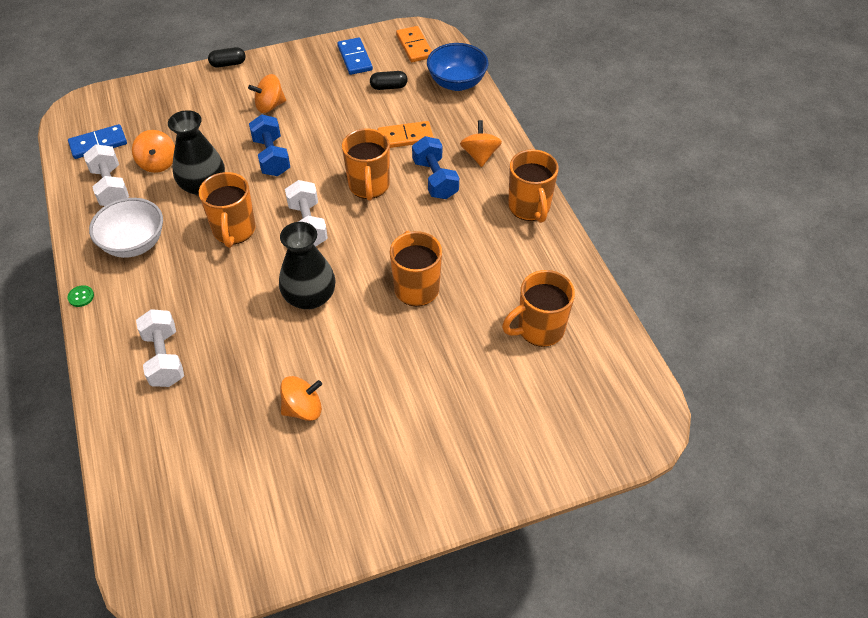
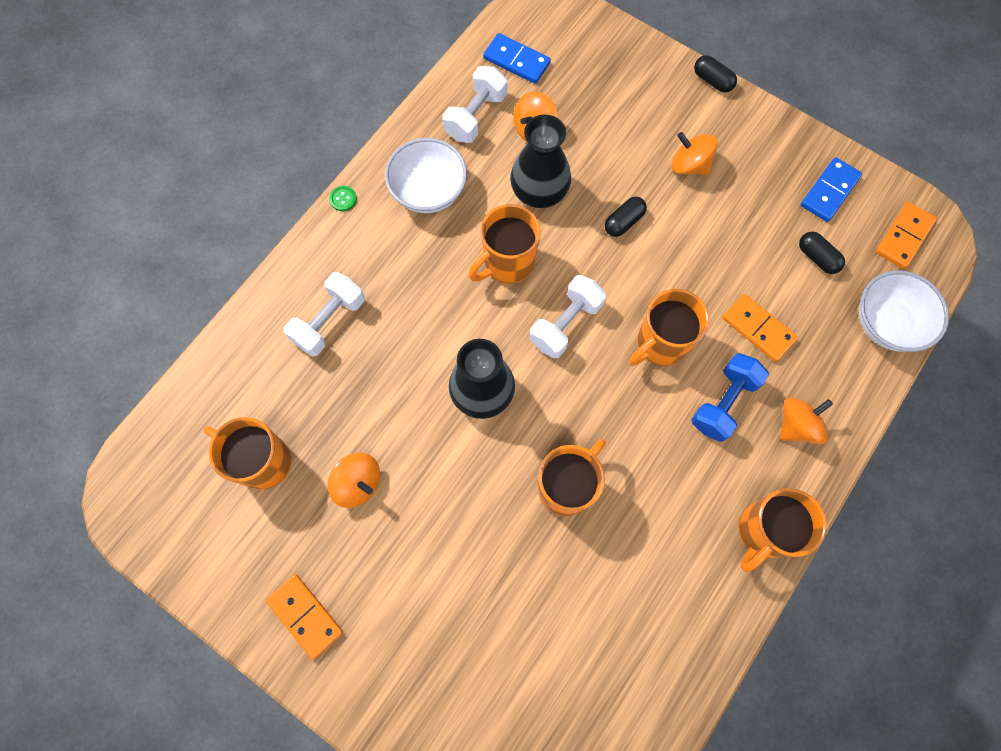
camera: 55 degrees right, 20 degrees up
(271, 157) = (623, 222): blue dumbbell -> black capsule
(370, 500) = (305, 616): none -> orange domino
(457, 83) = (886, 323): blue bowl -> white bowl
(539, 329) = (605, 651): orange mug -> orange mug (262, 461)

